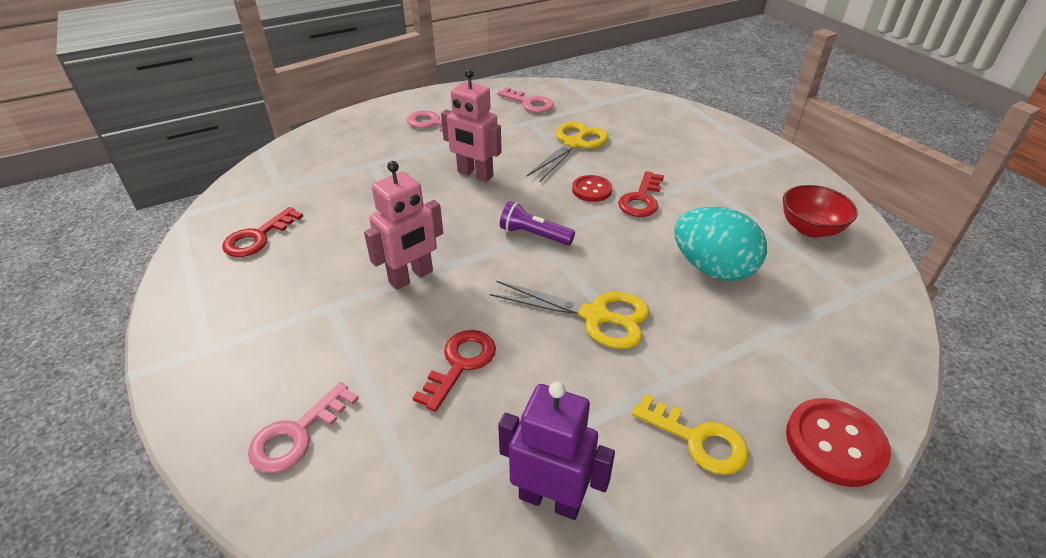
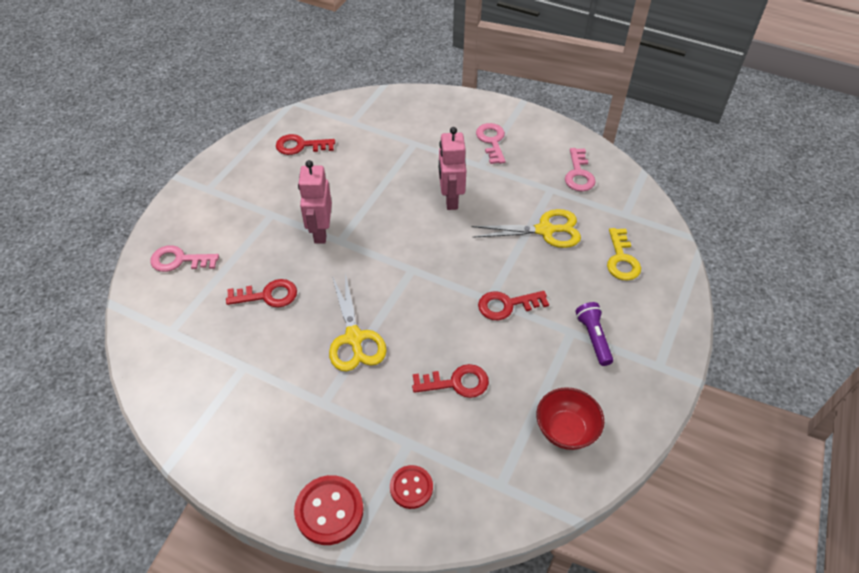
camera: 55 degrees right, 10 degrees up
(411, 277) = (320, 232): pink robot -> pink robot turned 75 degrees clockwise
(534, 235) = (410, 266): purple flashlight -> purple flashlight (593, 338)
(550, 499) = (202, 384): purple robot -> none
(591, 190) = (492, 271): red button -> red button (411, 487)
(697, 439) = (285, 435): yellow key -> yellow key (621, 259)
(712, 269) = (456, 382): turquoise egg -> red key

